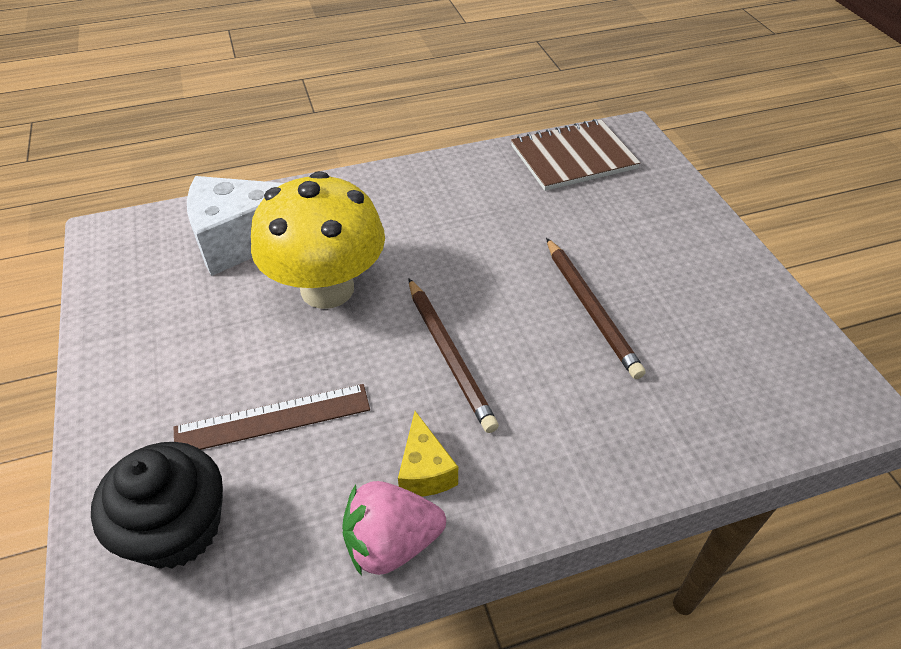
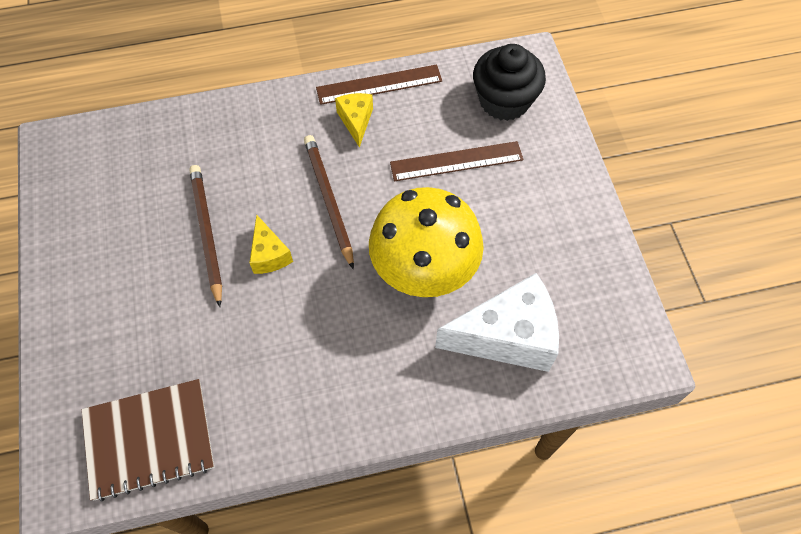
camera: 175 degrees left, 15 degrees up
(391, 543) = (379, 85): pink strawberry -> brown ruler
(509, 293) = (269, 254): none -> yellow cheese

